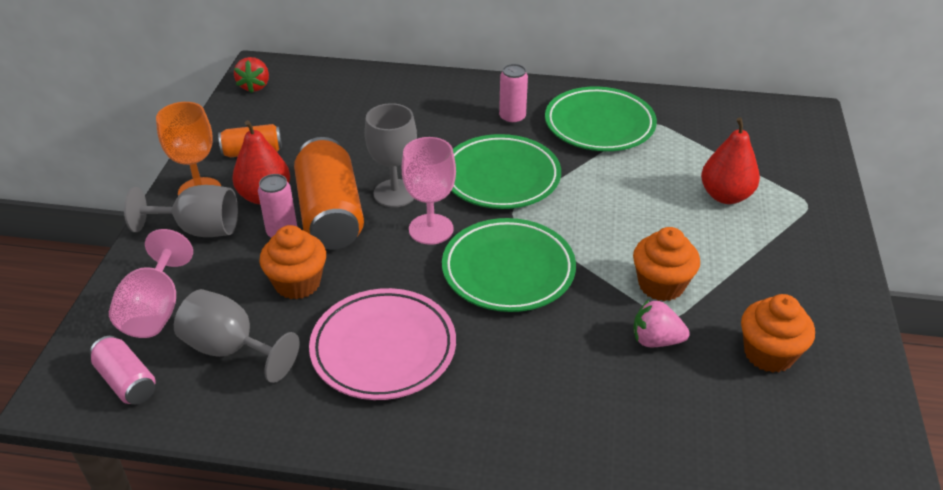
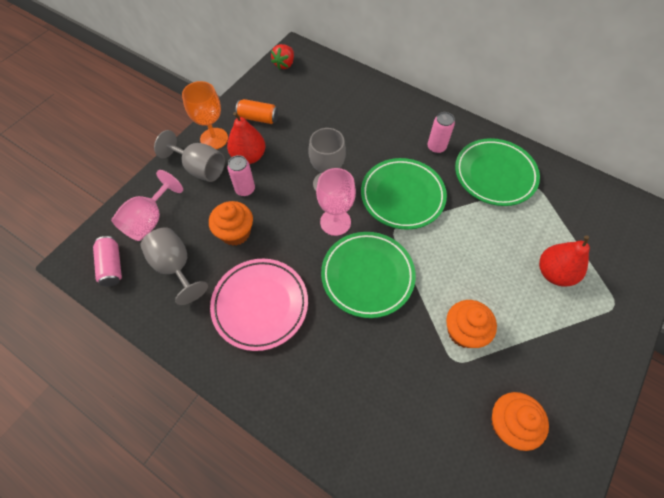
camera: 25 degrees right, 20 degrees up
(330, 214) = (280, 185): orange can -> none
(655, 340) = (435, 376): pink strawberry -> none

